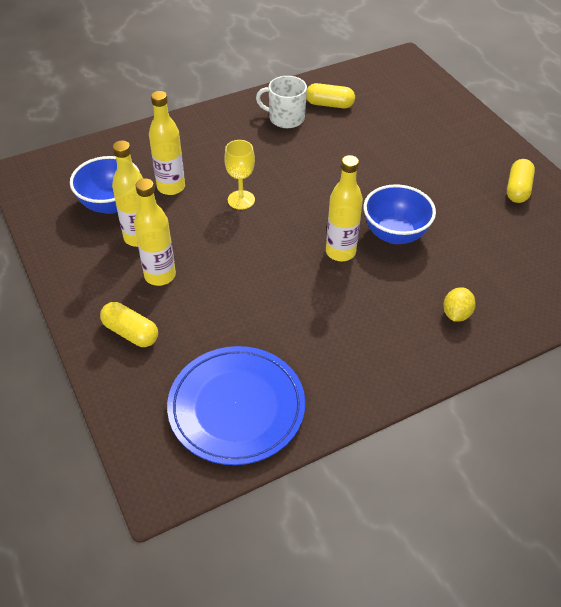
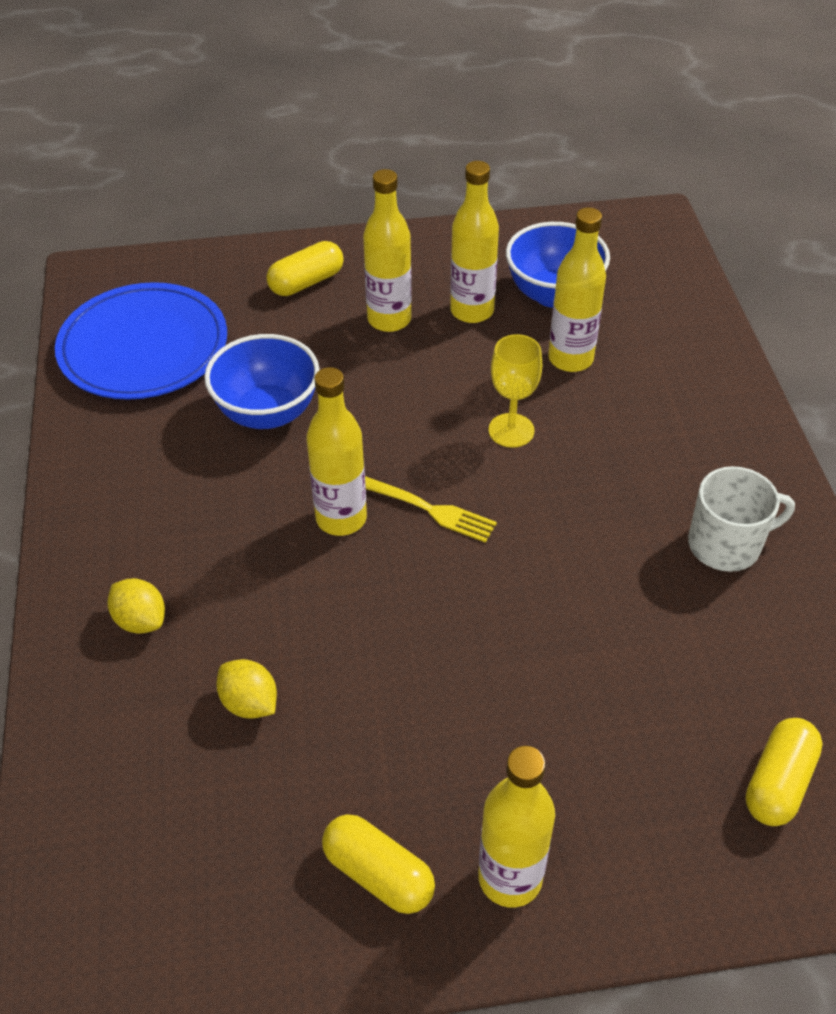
camera: 110 degrees right, 0 degrees up
(285, 118) = (726, 544): white mug -> white mug turned 45 degrees clockwise
(315, 220) = (426, 508): none -> yellow fork
(329, 104) = (762, 630): yellow capsule -> yellow capsule (778, 782)
(394, 234) = (347, 604): blue bowl -> blue bowl (268, 413)
(472, 253) = (249, 703): none -> yellow lemon
(491, 154) = (510, 878): none -> yellow bottle

